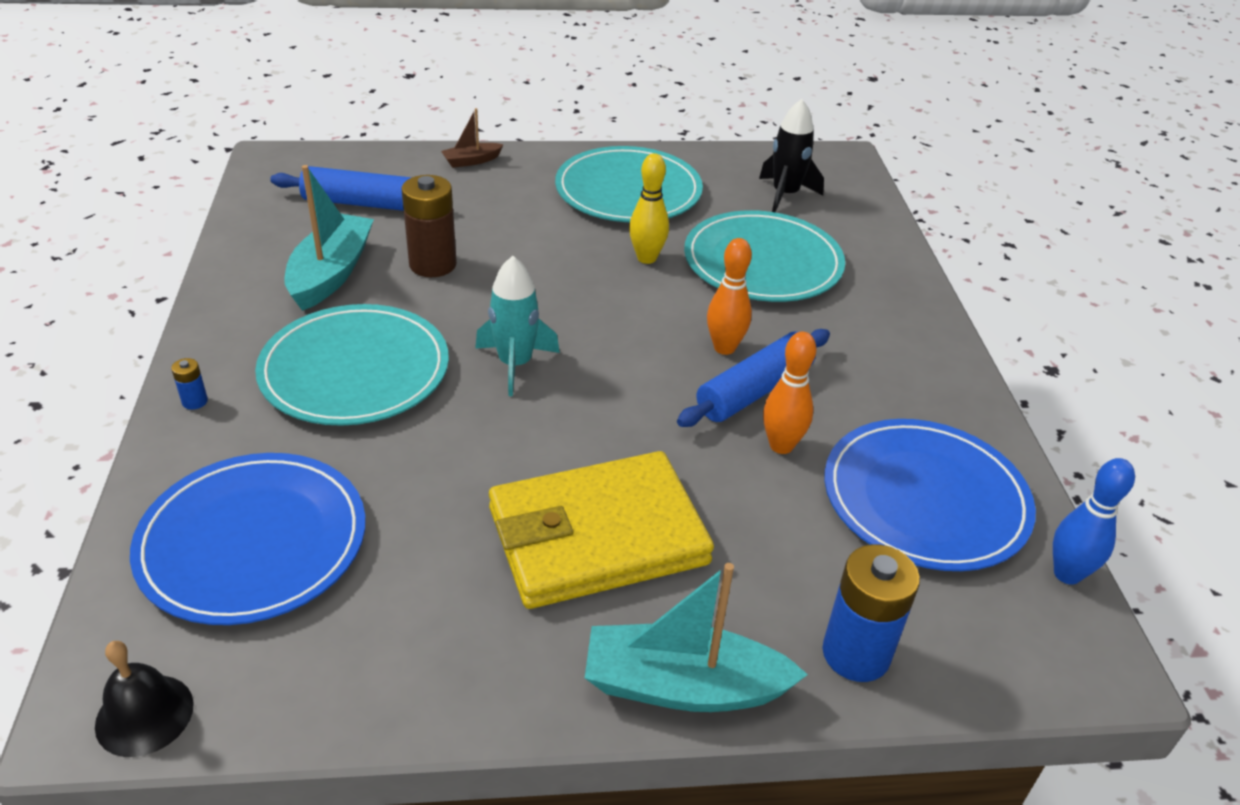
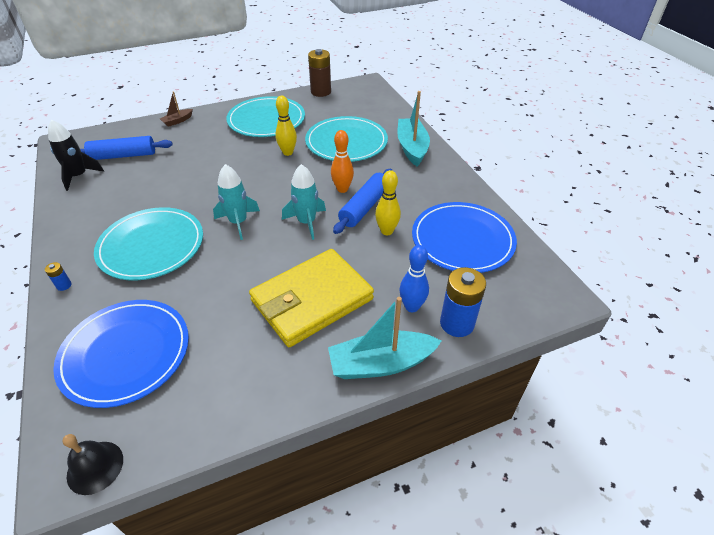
camera: 15 degrees left, 5 degrees up
(331, 273) = (119, 197): turquoise boat -> turquoise boat (412, 148)
(433, 264) = (175, 180): brown battery -> brown battery (321, 92)
(637, 393) = (306, 222): none -> turquoise rocket
(781, 446) = (387, 231): orange bowling pin -> yellow bowling pin
(785, 195) = (346, 106): black rocket -> black rocket (79, 176)
(1067, 574) = (537, 259): blue bowling pin -> blue bowling pin (412, 307)

